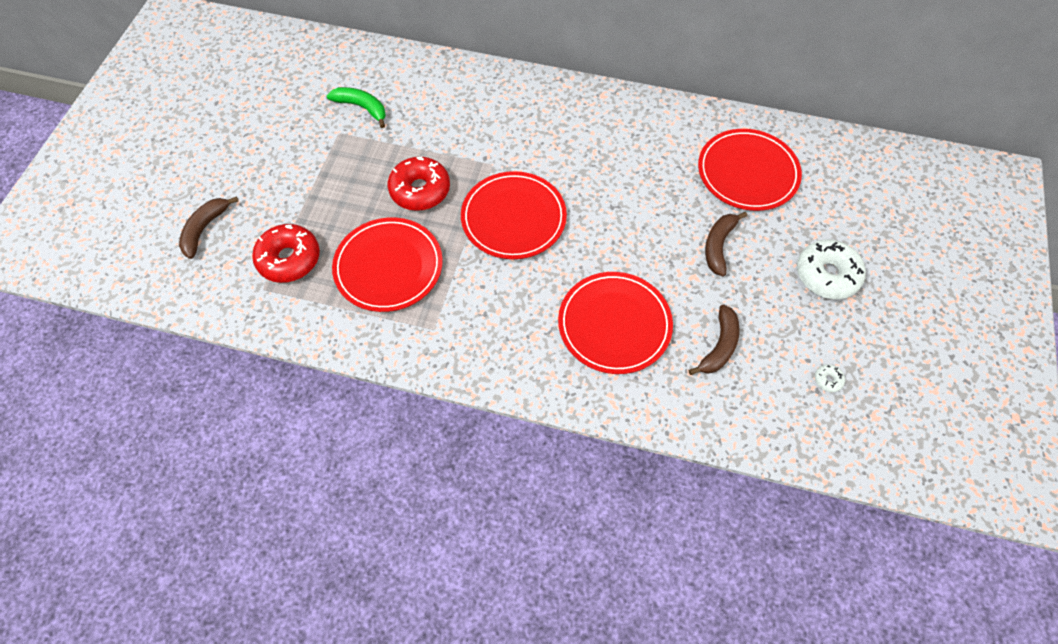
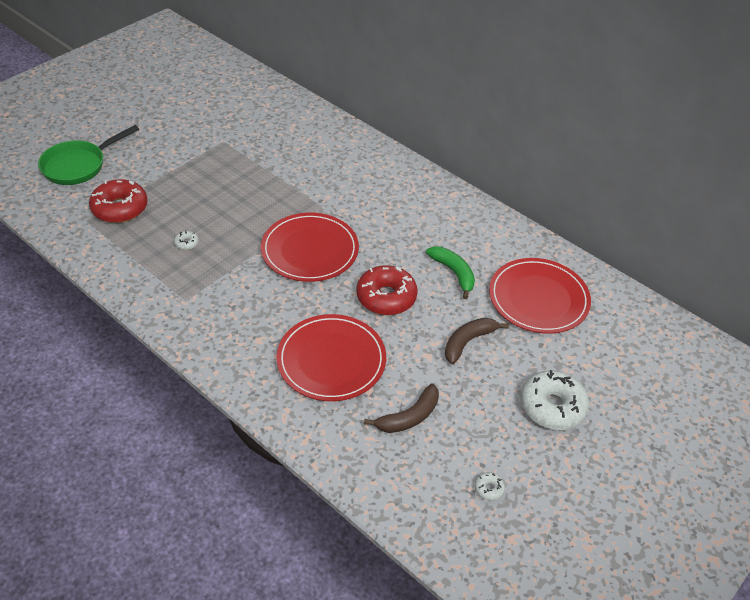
camera: 25 degrees right, 15 degrees down
(205, 229) = (78, 165): brown banana -> green pan
(362, 108) = (253, 132): green banana -> green banana (454, 273)
(388, 266) = (187, 243): red plate -> white donut
(420, 190) = (252, 202): red donut -> red donut (386, 297)

